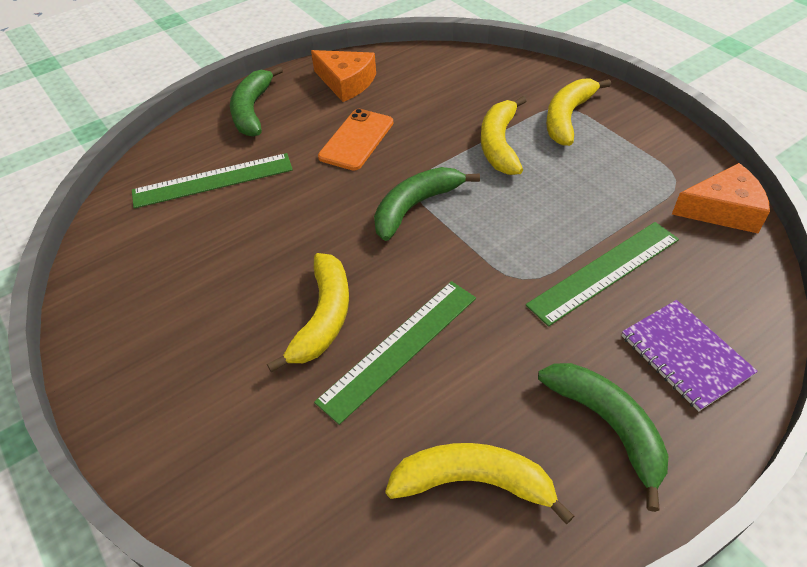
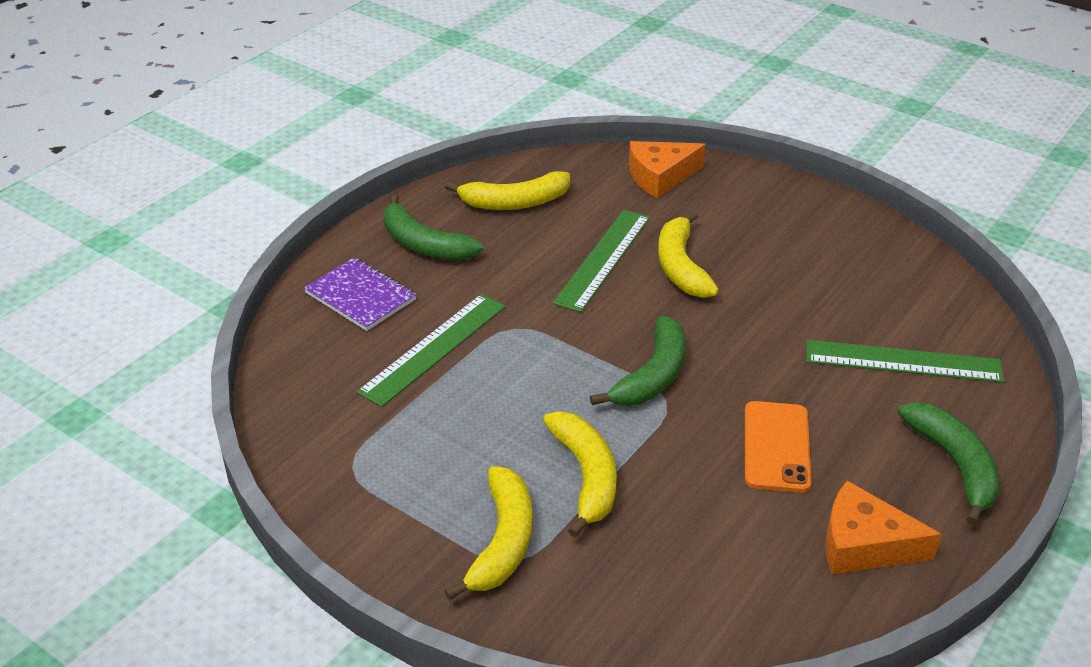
camera: 160 degrees right, 10 degrees down
(213, 180) = (903, 362): green ruler -> green ruler turned 45 degrees clockwise
(722, 209) = (301, 438): orange cheese -> orange cheese (660, 177)

